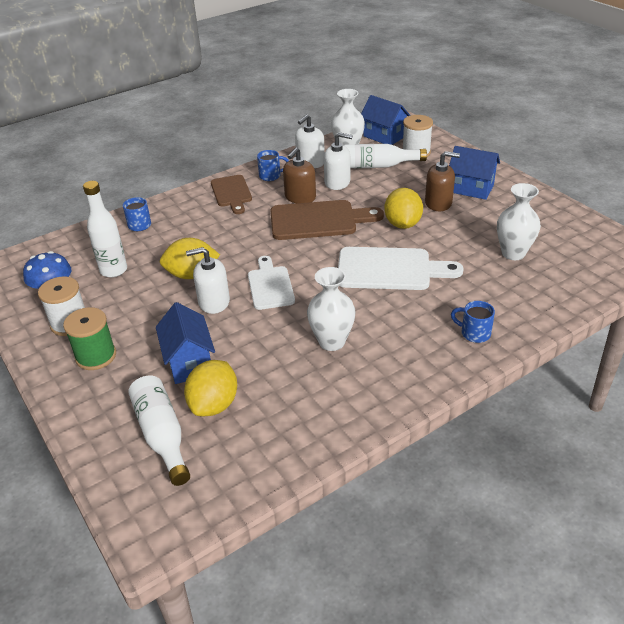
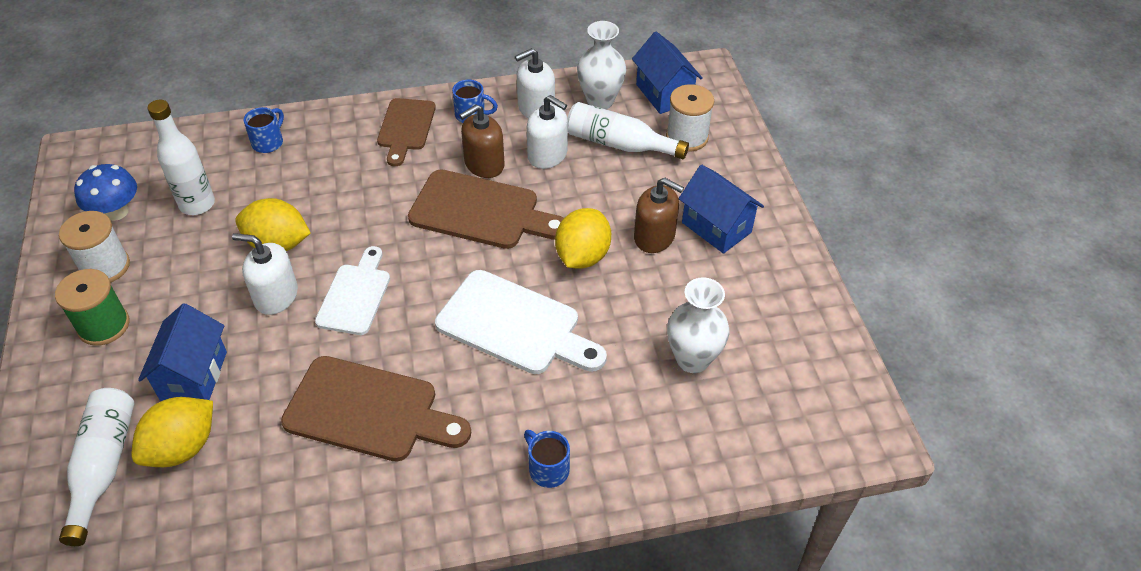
camera: 20 degrees right, 10 degrees up
(331, 342) = (369, 411): white vase -> brown cutting board

